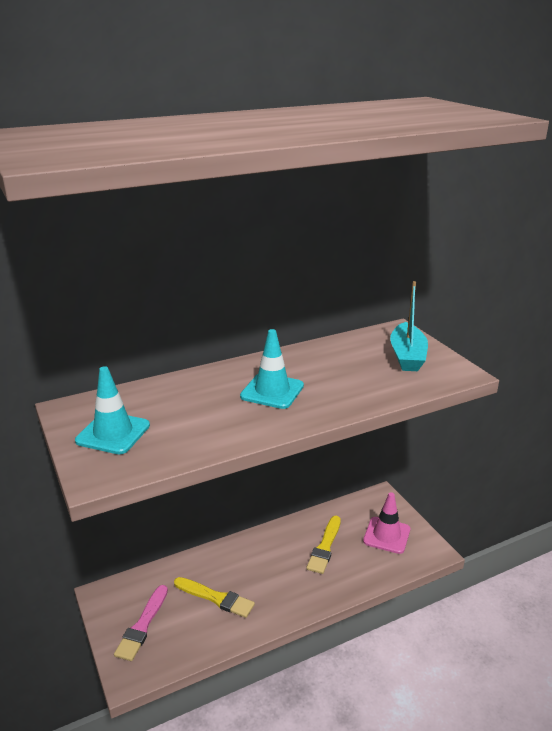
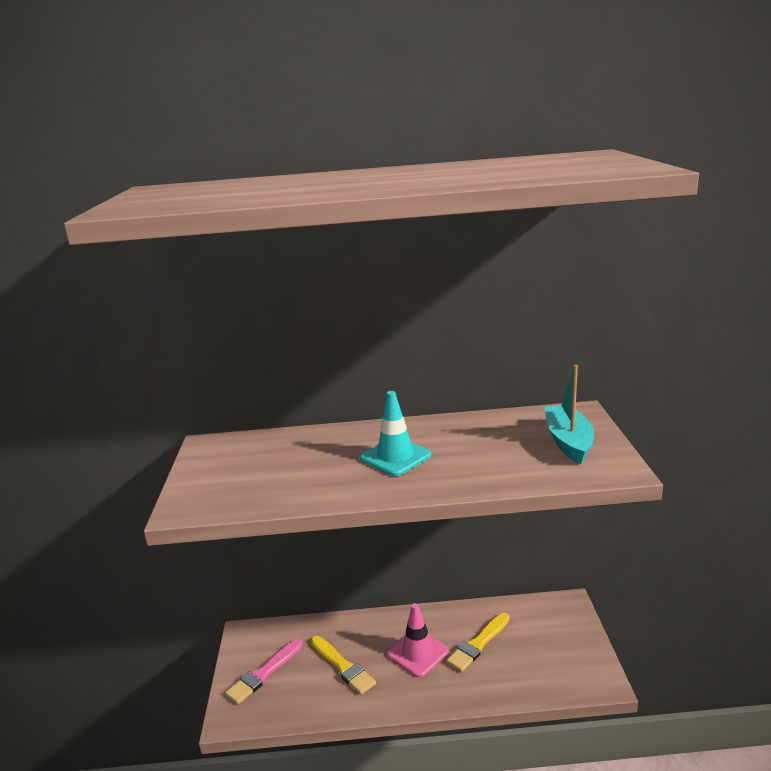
camera: 25 degrees right, 5 degrees down
(113, 433) = (225, 472): turquoise traffic cone -> none
(386, 535) = (554, 649): pink traffic cone -> pink traffic cone (418, 653)
(407, 356) = (568, 442): turquoise boat -> turquoise boat turned 150 degrees clockwise

